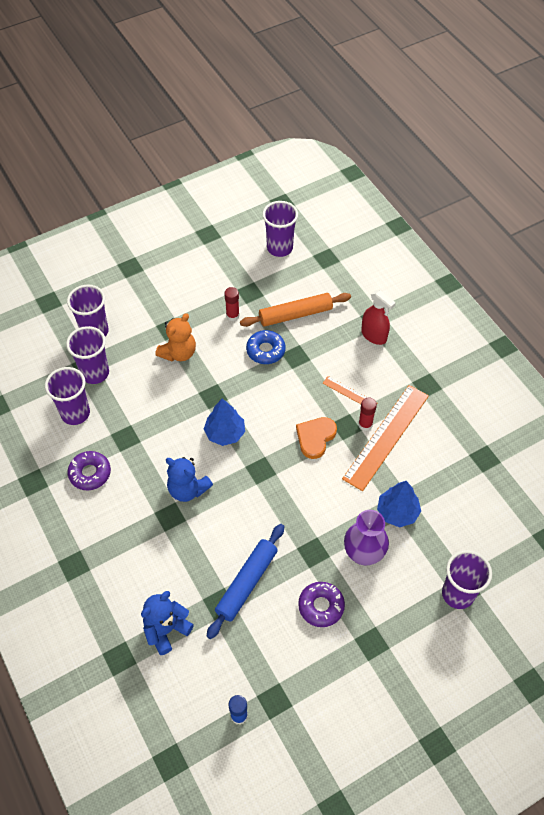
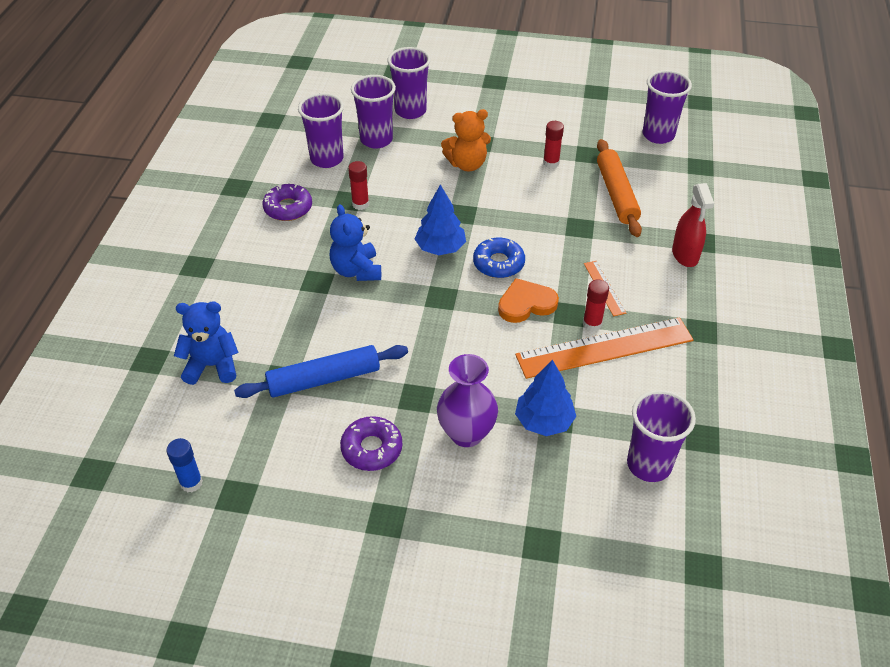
camera: 40 degrees right, 10 degrees down
(138, 435) = (360, 204): none -> red glue stick
(265, 350) = (553, 206): blue donut -> blue donut (498, 263)
(295, 314) = (617, 194): orange rolling pin -> orange rolling pin turned 60 degrees clockwise
(458, 594) = (531, 543): purple cup -> purple cup (649, 465)

